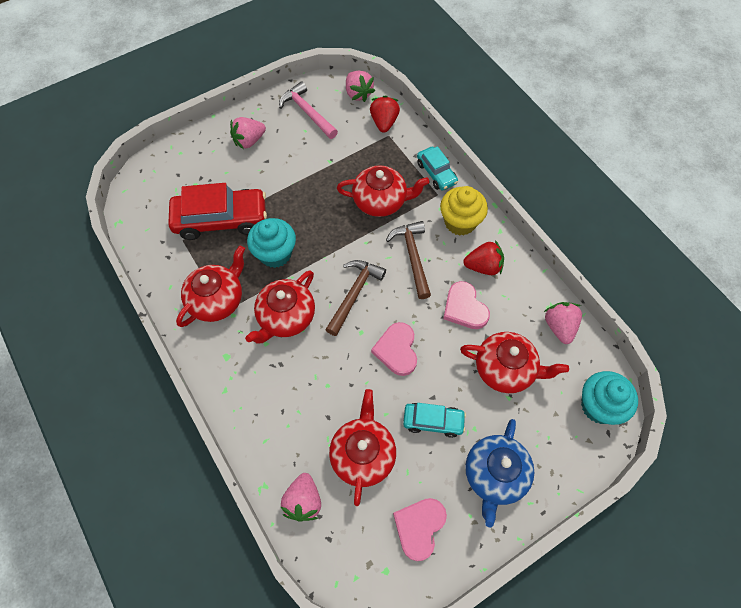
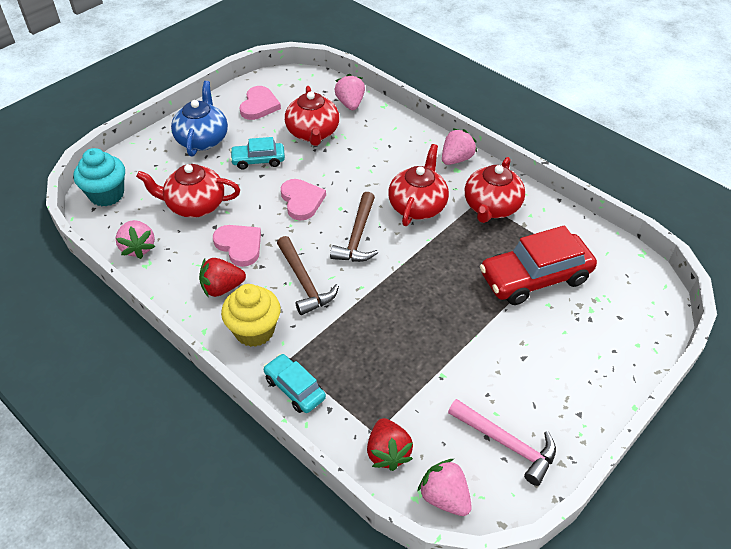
camera: 165 degrees right, 15 degrees down
(249, 141) = (562, 380): pink strawberry -> pink strawberry (456, 159)
(275, 254) = (456, 256): turquoise cupcake -> none
(381, 201) = (358, 336): red teapot -> none

